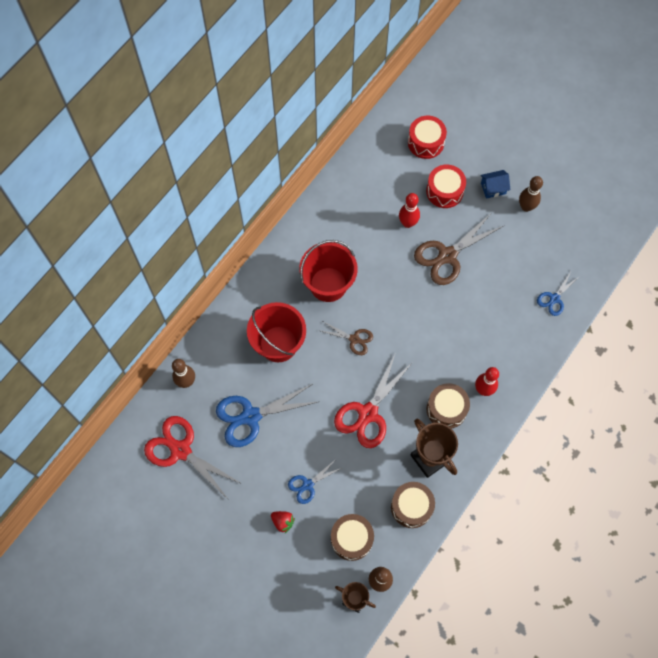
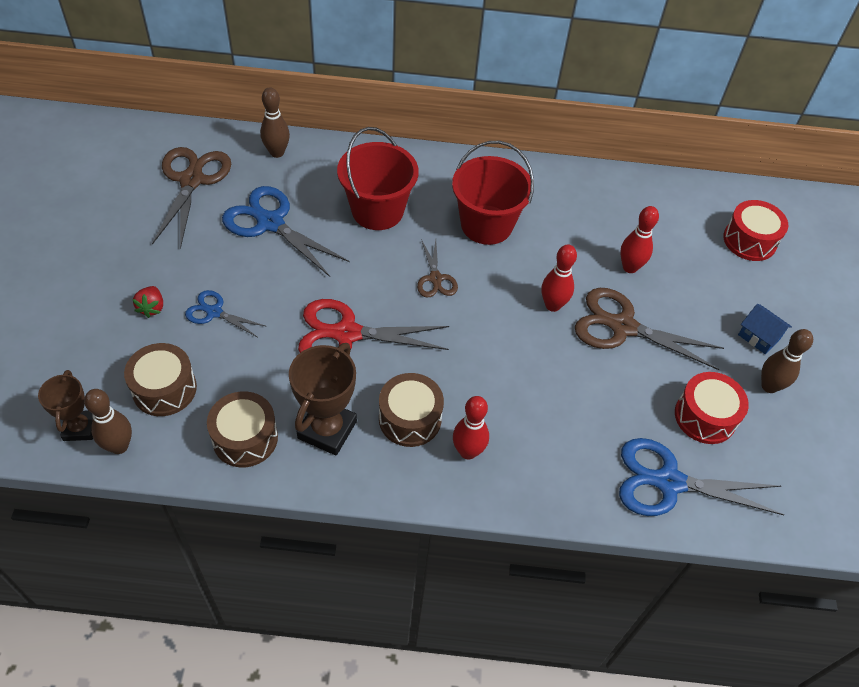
camera: 55 degrees right, 15 degrees down
(180, 450) = (192, 180): red scissors -> brown scissors
(411, 284) = (552, 305): none -> red bowling pin
(444, 191) = (705, 286): red drum -> red drum (705, 416)
(554, 299) = (668, 482): blue scissors -> blue scissors, size x1.83

